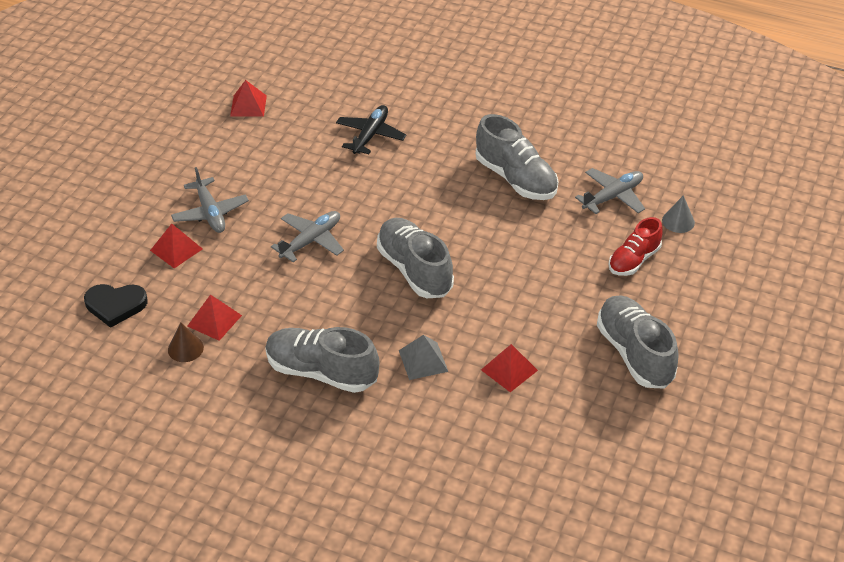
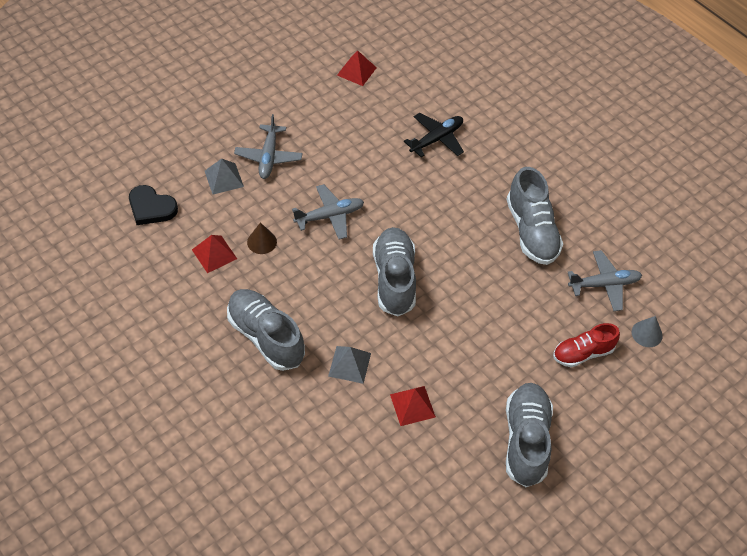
camera: 25 degrees right, 10 degrees up
(176, 249) = (224, 178): red pyramid -> grey pyramid
(185, 348) = (179, 268): brown cone -> brown cone (262, 242)

